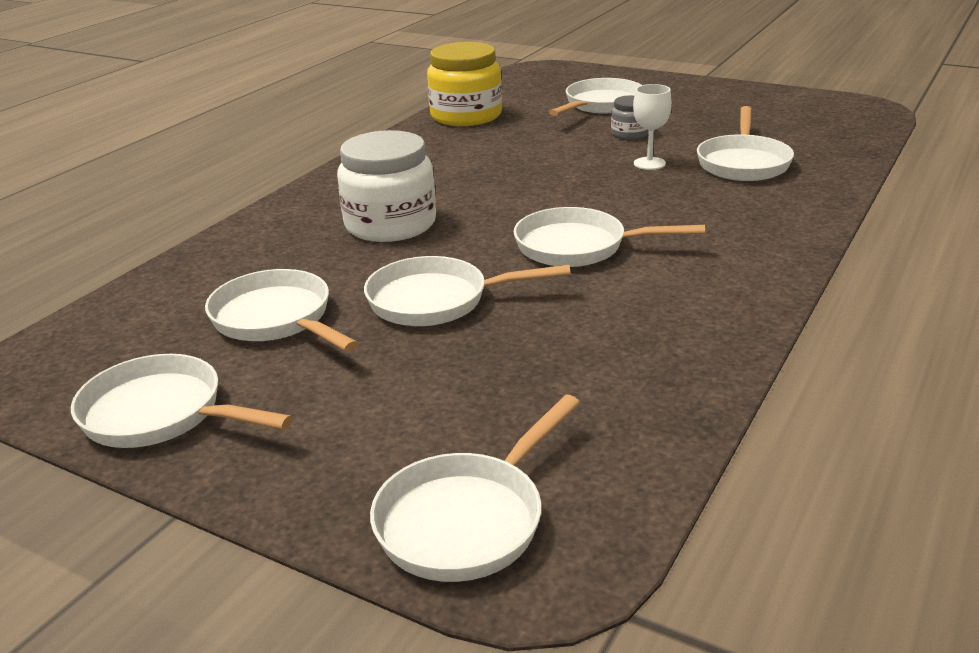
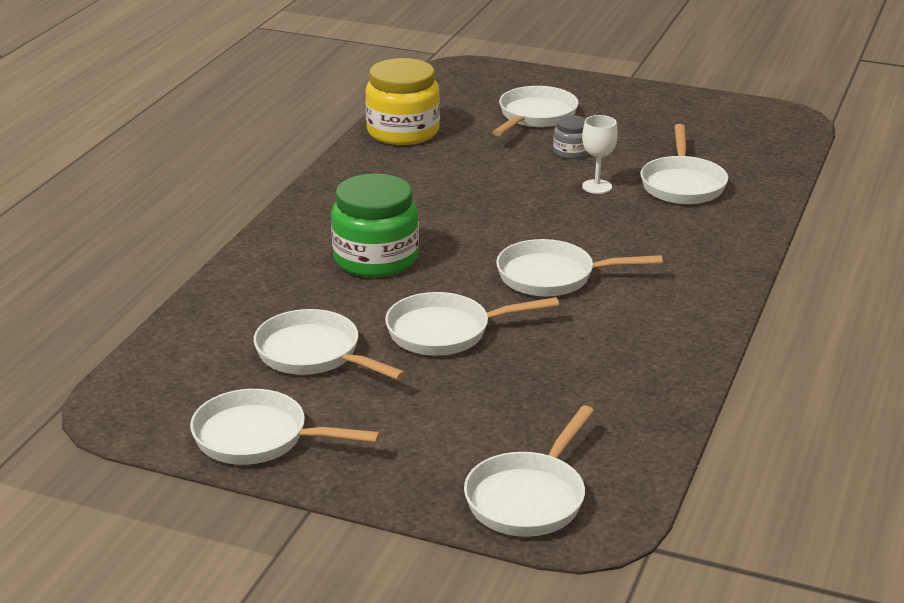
camera: 10 degrees left, 0 degrees up
(390, 224) = (375, 259): white jar -> green jar

